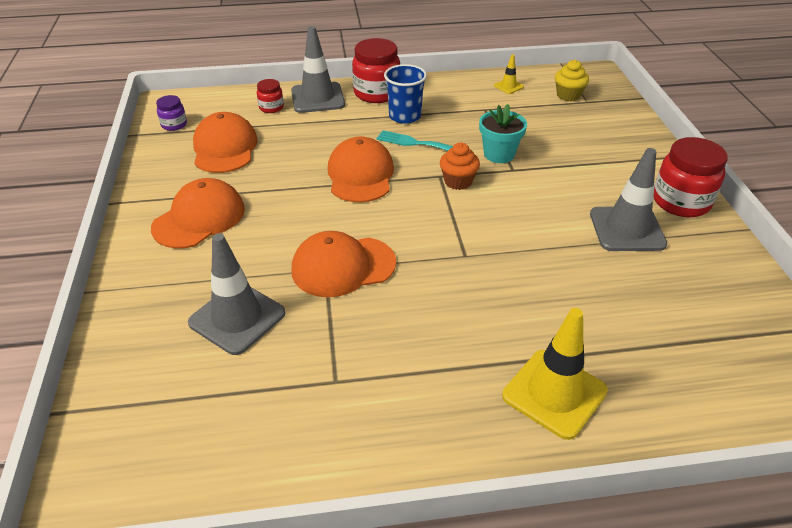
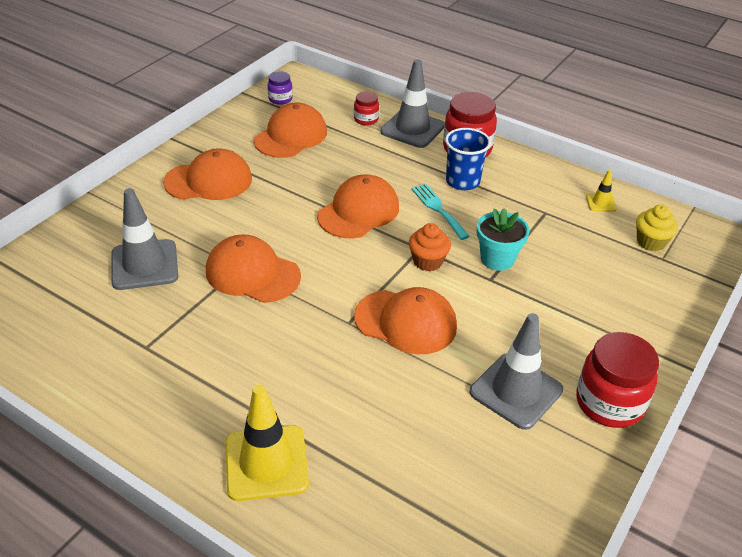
camera: 40 degrees right, 0 degrees up
(502, 230) = (406, 322): none -> orange cap

